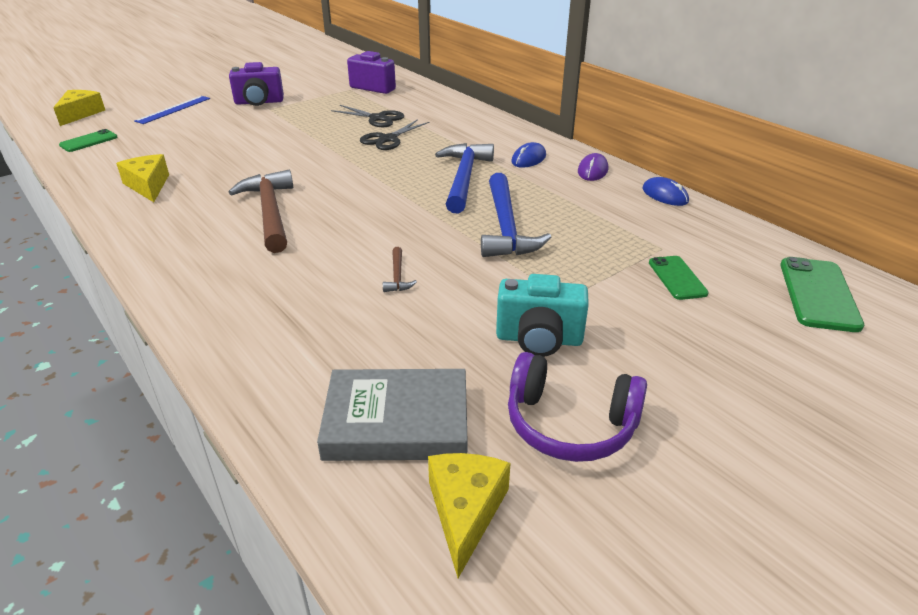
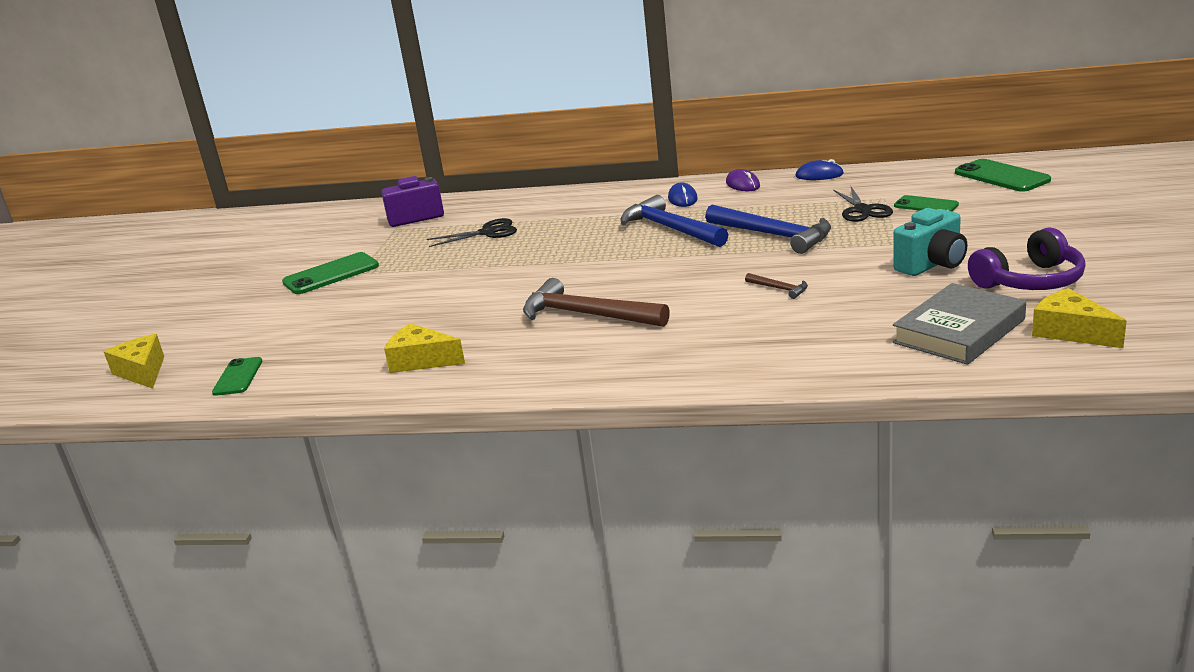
camera: 40 degrees left, 10 degrees down
(173, 109) = (251, 319): blue ruler -> none
(259, 102) = (331, 274): purple camera -> green phone
(388, 139) = (540, 238): black scissors -> black scissors (862, 210)

